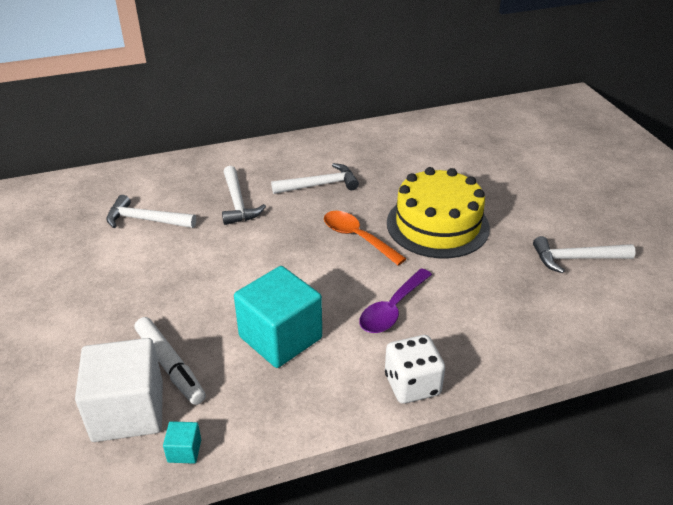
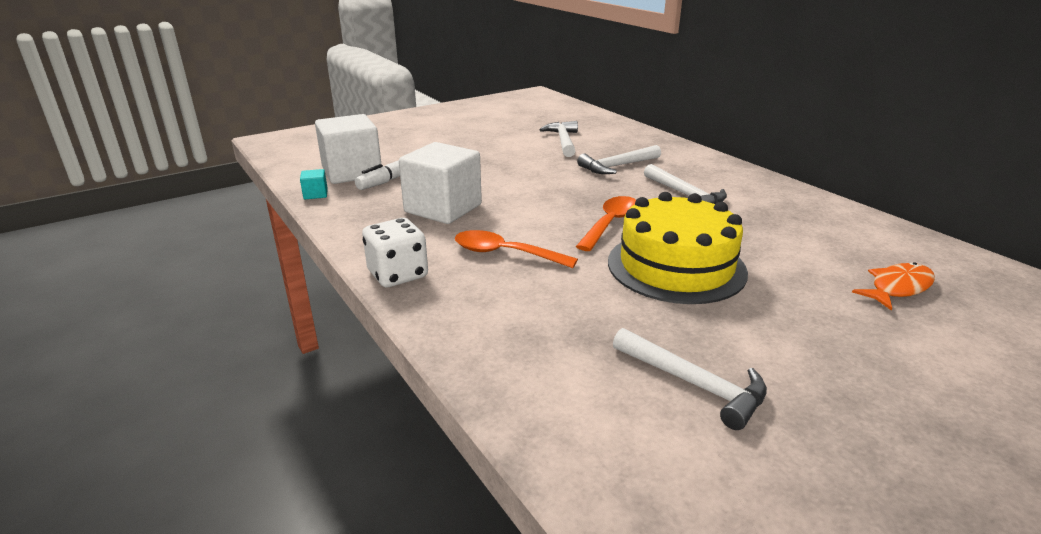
camera: 75 degrees right, 10 degrees down
(280, 337) = (443, 208): turquoise cube -> white cube
(392, 309) = (505, 253): purple spoon -> orange spoon
(483, 151) = (898, 287): none -> orange fish
(576, 259) = (695, 384): white hammer -> white hammer turned 150 degrees clockwise

